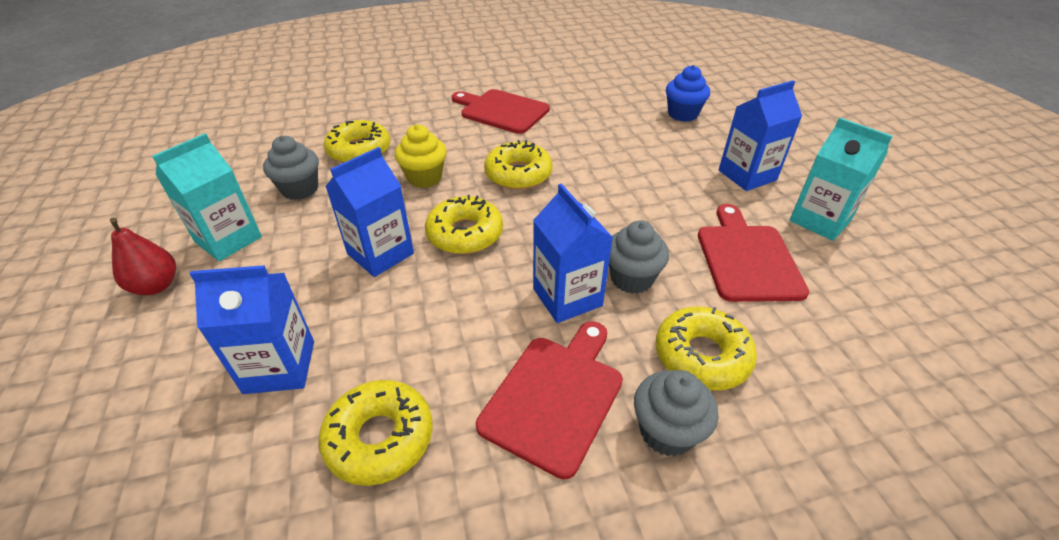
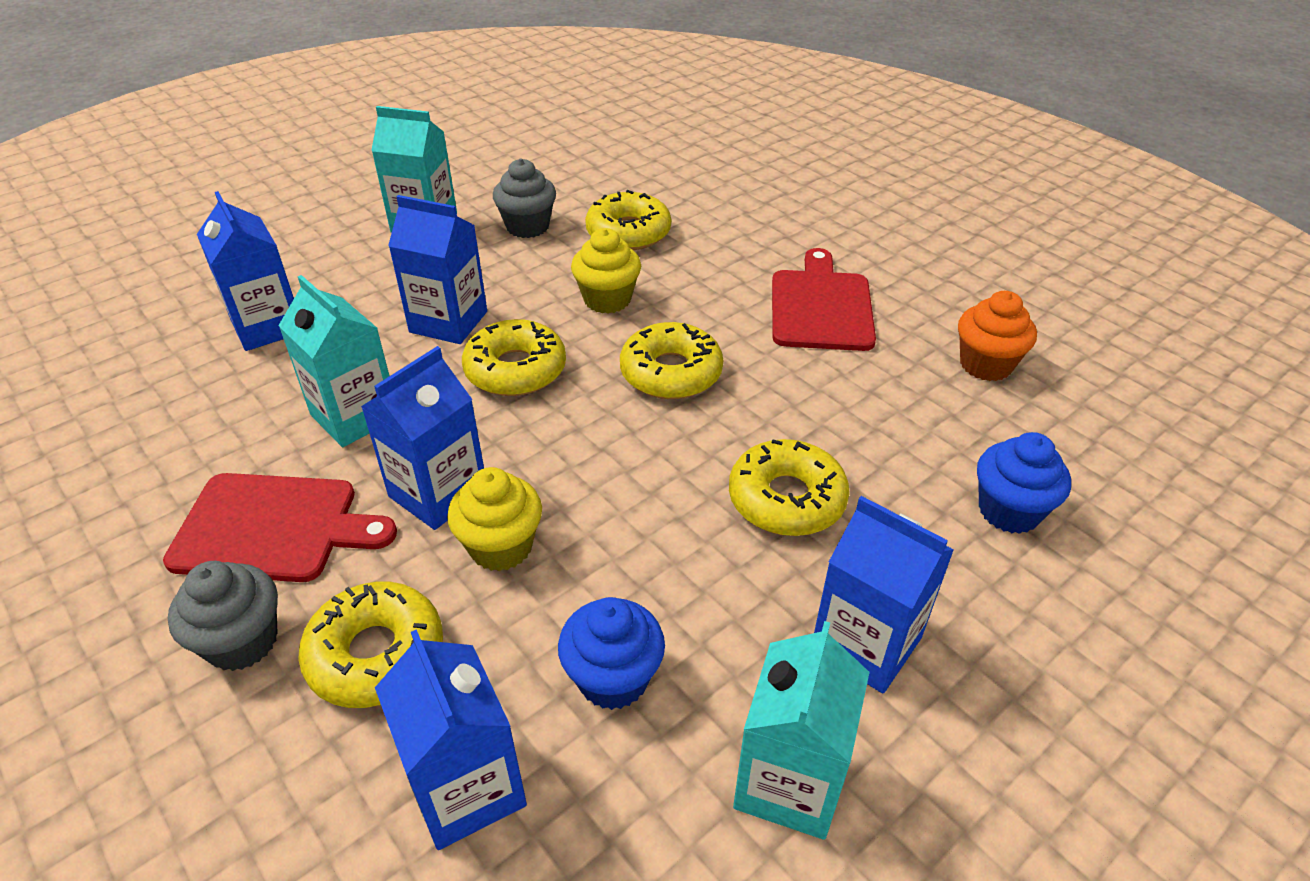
camera: 65 degrees right, 0 degrees up
(156, 286) = (345, 217): red pear -> none
(379, 438) = (197, 420): yellow donut -> yellow donut (786, 499)
(454, 326) = (355, 416): none -> turquoise carton
(584, 86) = (985, 365): none -> orange cupcake
(631, 278) = (501, 546): grey cupcake -> yellow cupcake
(747, 258) = (613, 678): red cutting board -> blue cupcake
(810, 333) = (466, 788): none -> blue carton

